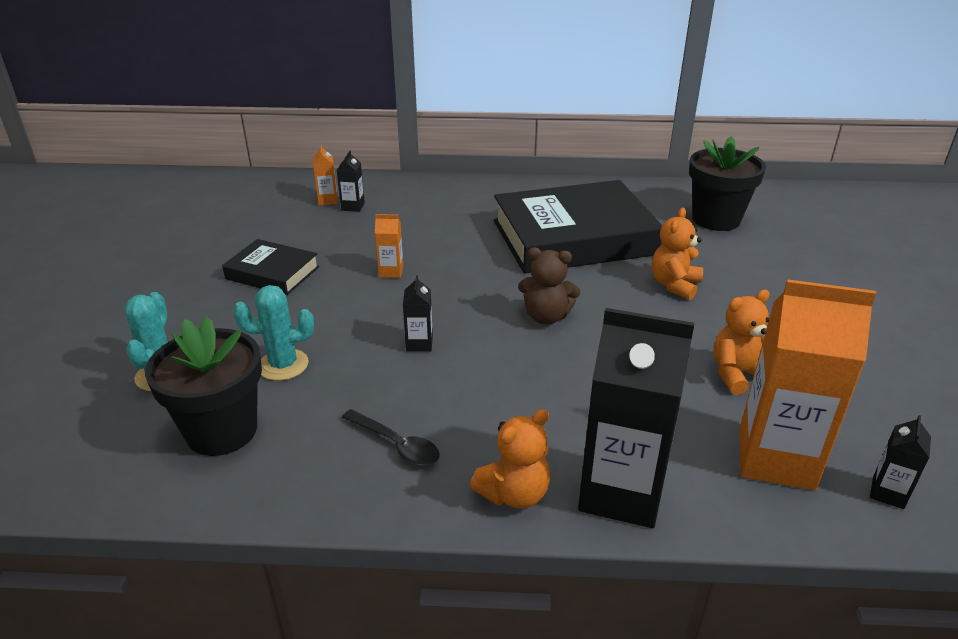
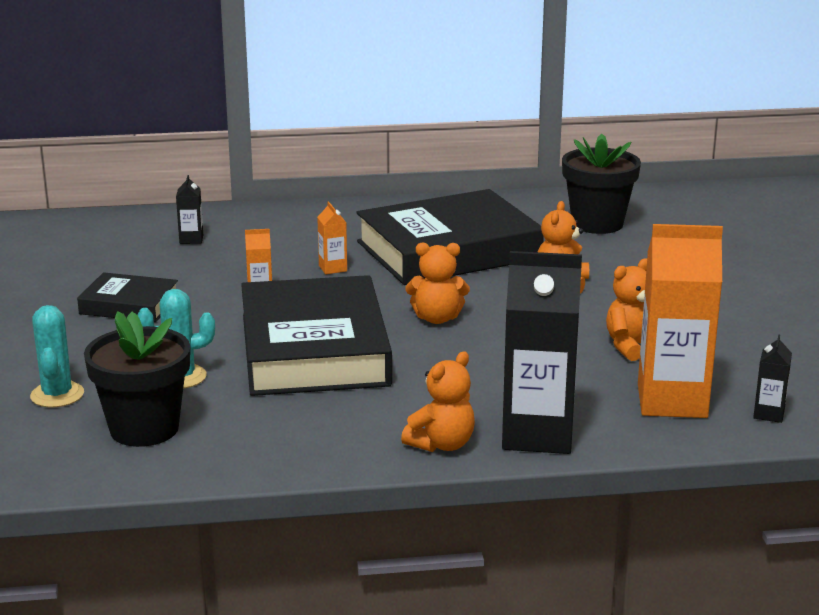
camera: 10 degrees left, 10 degrees down
(328, 200) = (159, 235): orange carton -> orange carton (333, 268)
(396, 445) = (321, 423): black spoon -> none
(419, 344) = (314, 349): black carton -> black book
(546, 316) = (437, 318): brown teddy bear -> orange teddy bear

